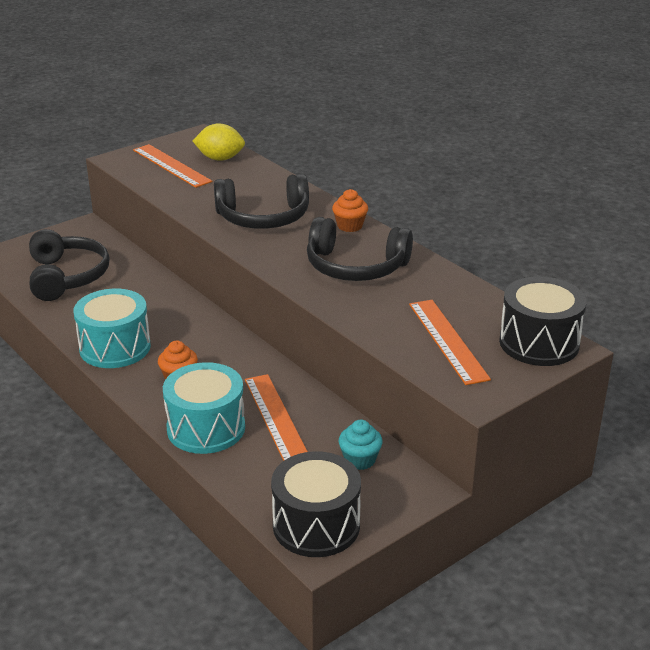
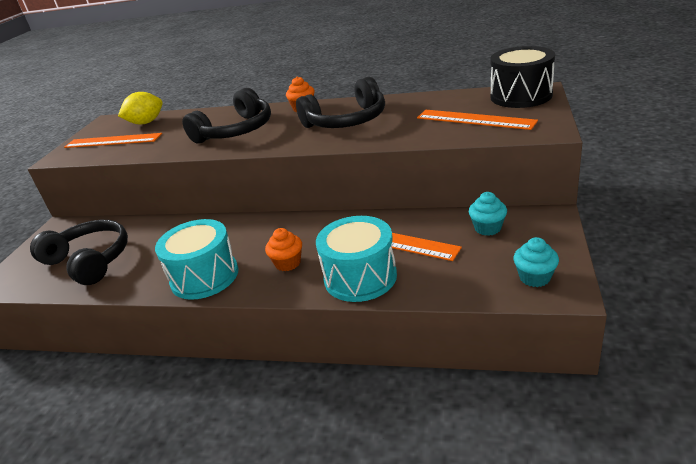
camera: 35 degrees left, 0 degrees up
(316, 525) = (534, 277): black drum -> turquoise cupcake

